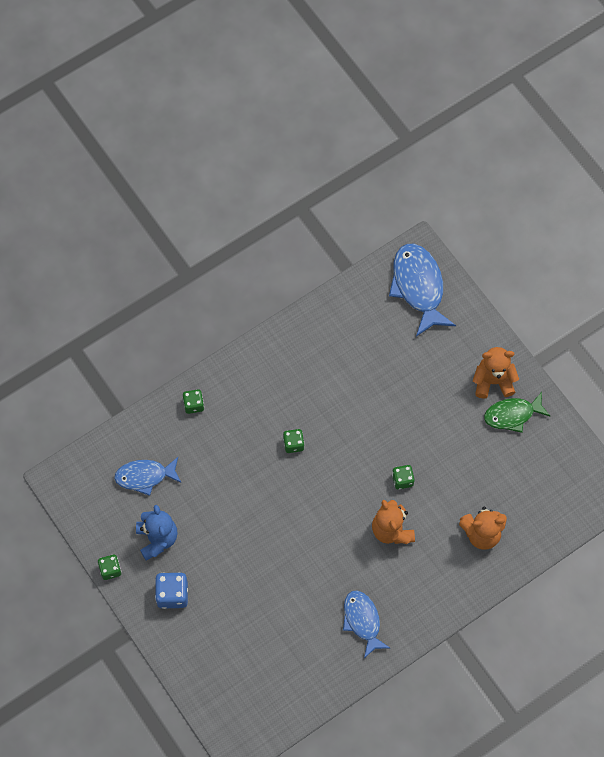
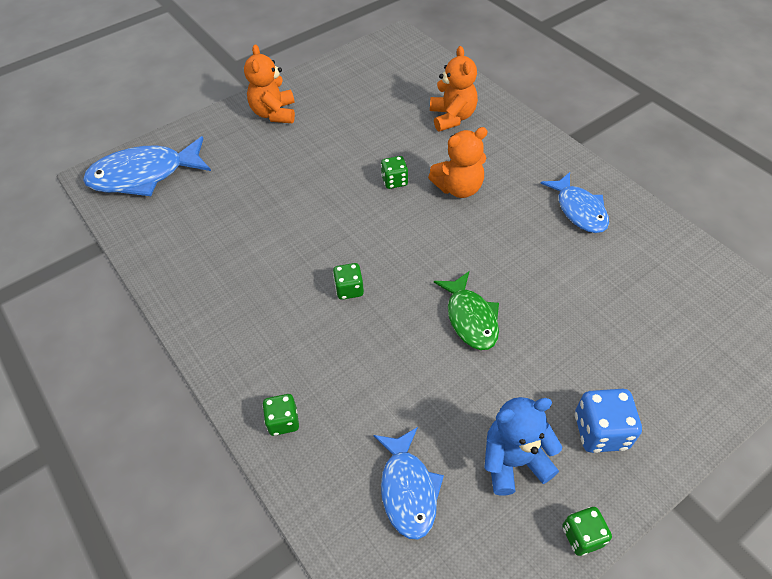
camera: 90 degrees left, 15 degrees down
(362, 621) = (579, 210): blue fish -> blue fish turned 90 degrees counterclockwise
(512, 415) = (314, 99): green fish -> green fish (470, 318)

